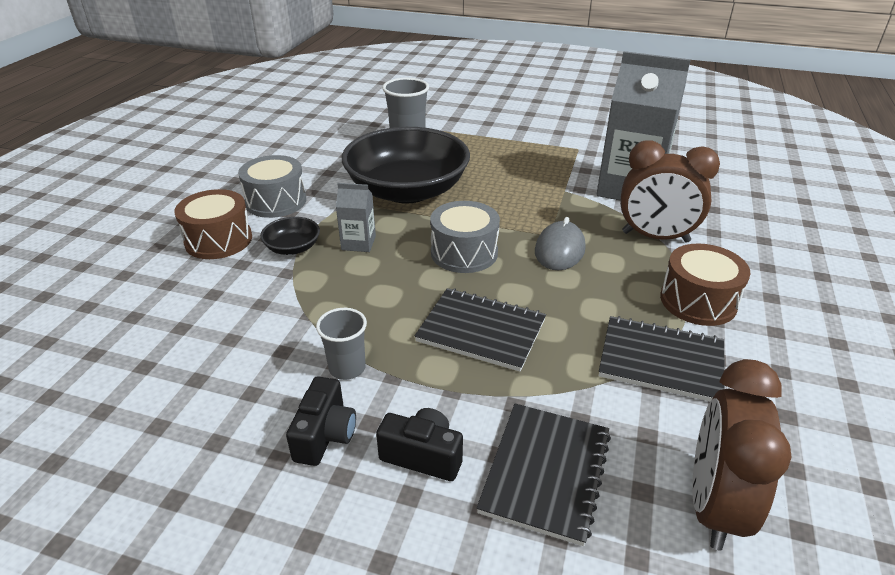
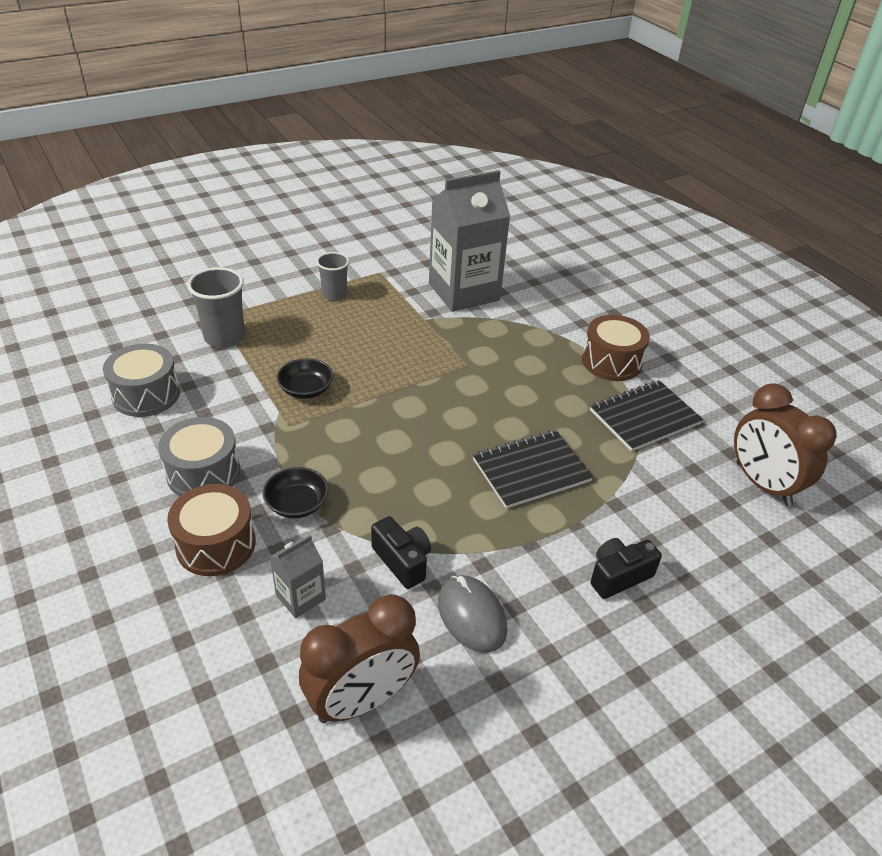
camera: 50 degrees left, 5 degrees up
(325, 435) = (552, 614): black camera -> black camera (402, 561)
(347, 368) = (494, 562): grey cup -> grey cup (334, 295)
(358, 243) = (344, 463): grey carton -> grey carton (300, 597)
(407, 190) = (306, 389): black bowl -> black bowl, size x0.41
(464, 253) = (433, 418): grey drum -> grey drum (146, 395)
(545, 472) = (682, 530): black notebook -> none
(559, 250) = (490, 374): grey mouse -> grey mouse (471, 616)
(655, 237) = (531, 326): brown clock -> brown clock (361, 700)

